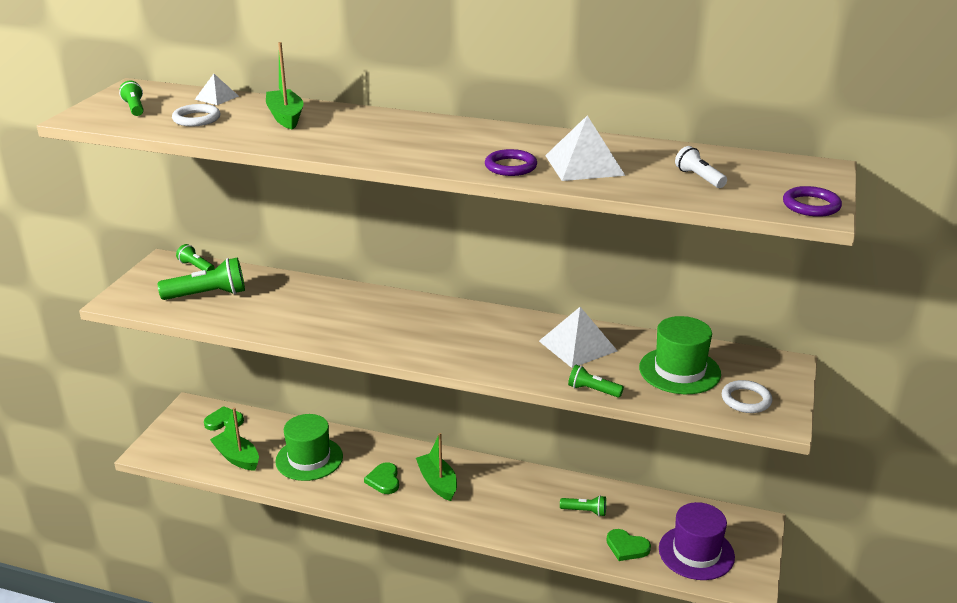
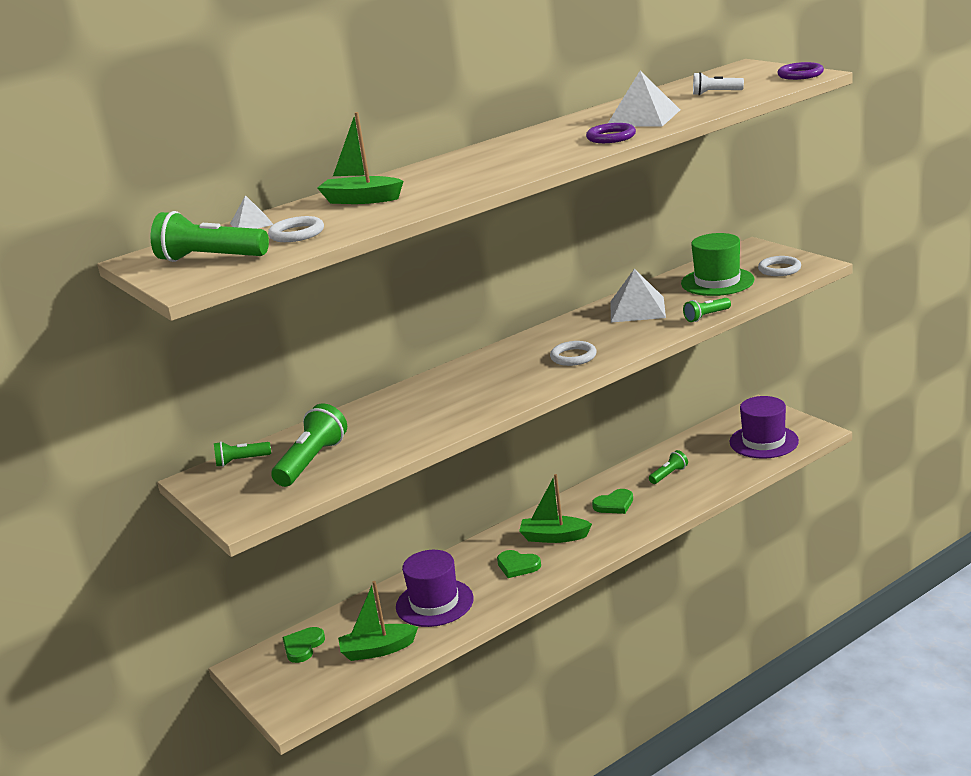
camera: 50 degrees left, 5 degrees down
(134, 108) = (210, 259): green flashlight -> green flashlight, size x1.78
(309, 459) = (434, 603): green hat -> purple hat
(454, 346) = (573, 357): none -> white ring
(627, 547) = (729, 469): green heart -> green heart (614, 504)

